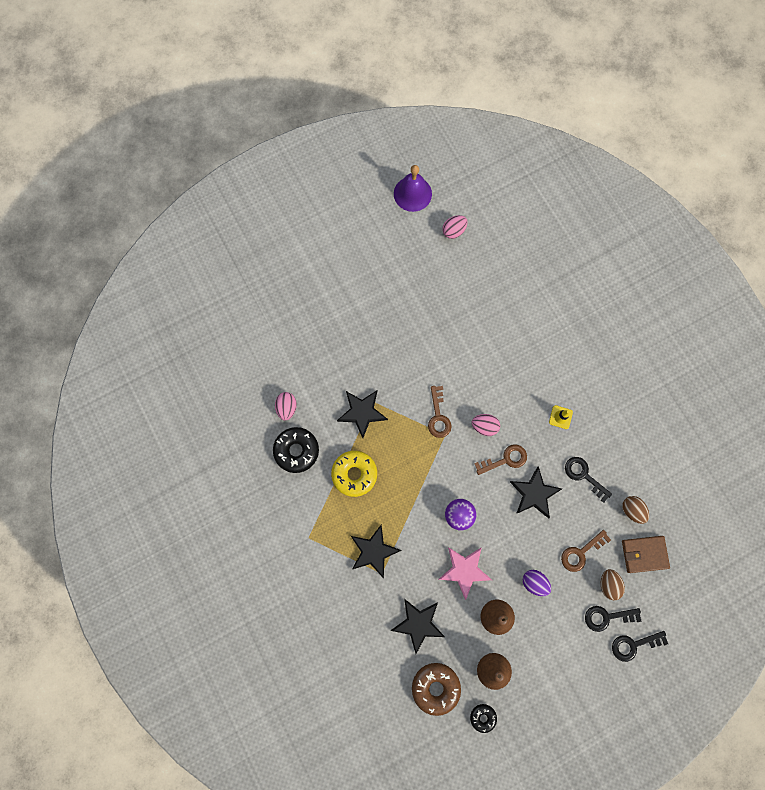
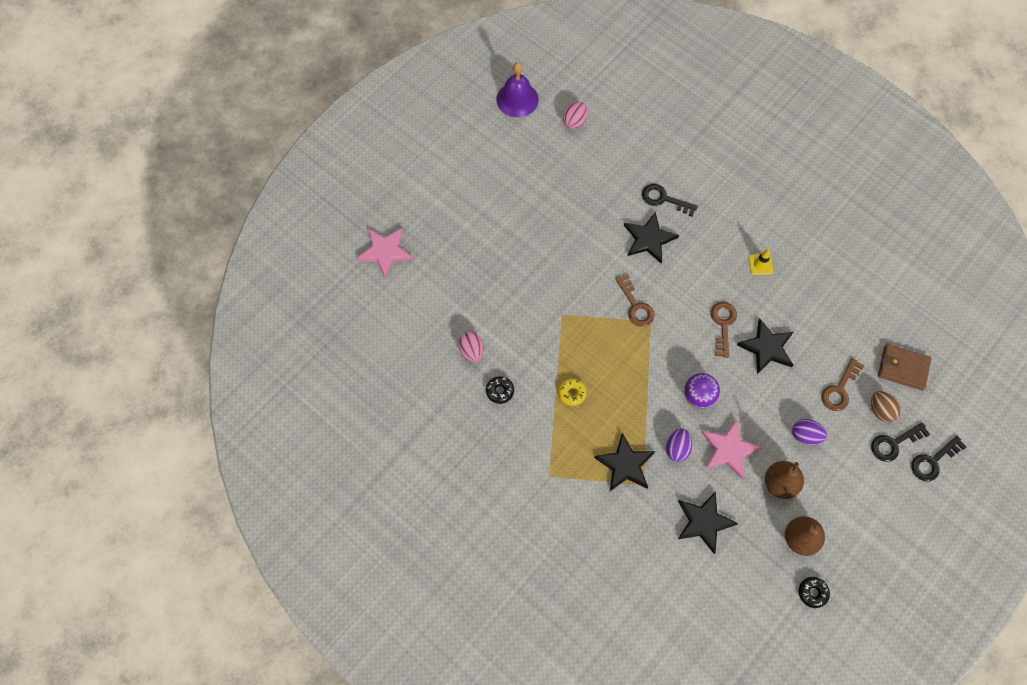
camera: 20 degrees left, 10 degrees down
(249, 295) = (385, 252): none -> pink star
(296, 451) = (500, 391): black donut -> black donut, size x0.54
(354, 474) = (572, 393): yellow donut -> yellow donut, size x0.54
(362, 412) = (554, 328): black star -> black star (649, 239)
(422, 553) = (677, 449): none -> purple egg
(435, 687) = (750, 581): brown donut -> none
(484, 426) = (687, 299): pink egg -> none
(505, 459) = (723, 324): brown key -> brown key turned 45 degrees counterclockwise
(583, 475) = (808, 313): black key -> black key (663, 199)
(632, 510) = (871, 330): brown egg -> none
(644, 554) = (903, 368): brown wallet -> brown wallet turned 45 degrees clockwise

